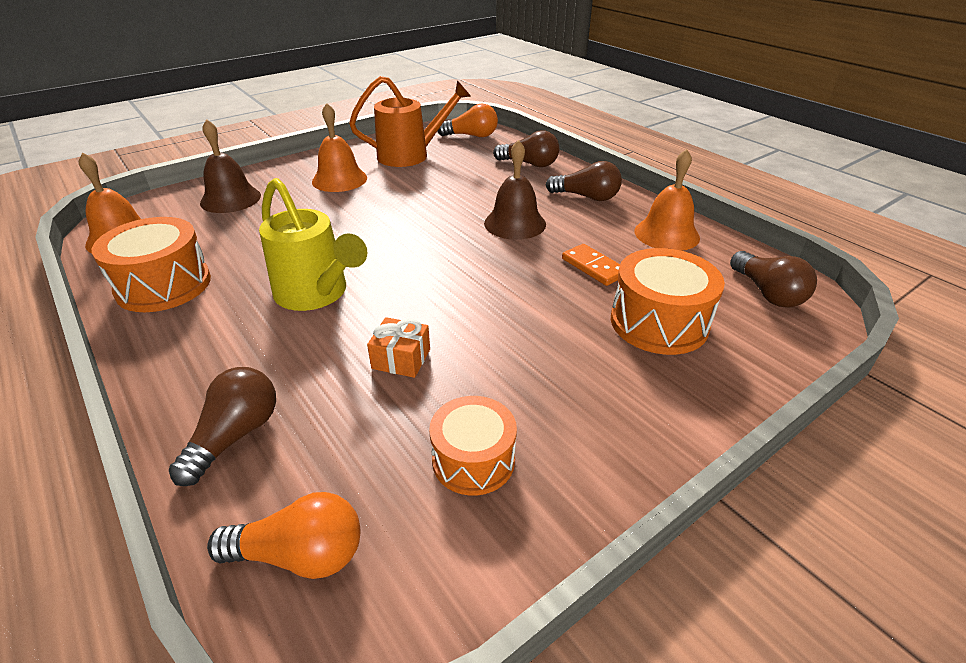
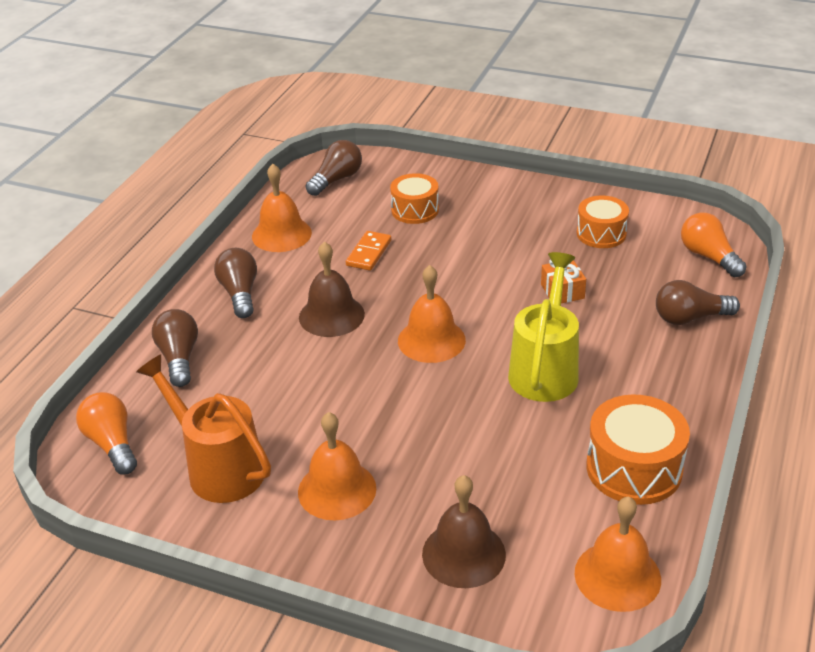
camera: 120 degrees left, 0 degrees up
(428, 255) = (431, 340): none -> orange bell
(659, 322) = (415, 210): orange drum -> orange drum, size x0.67

